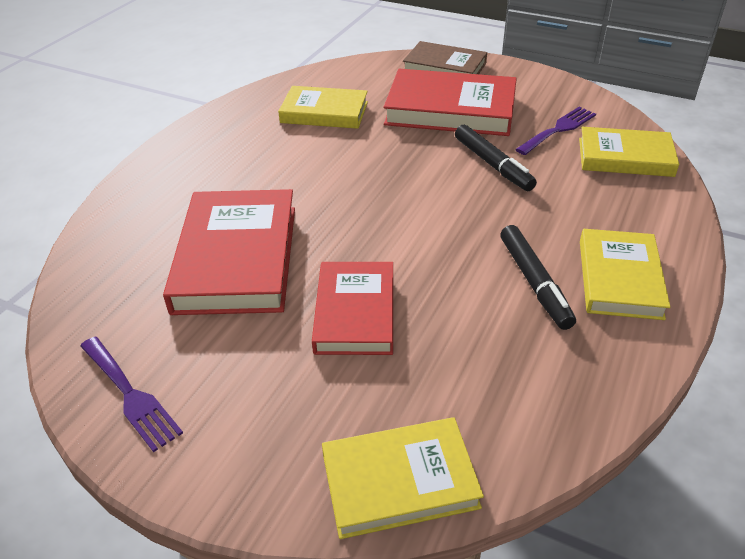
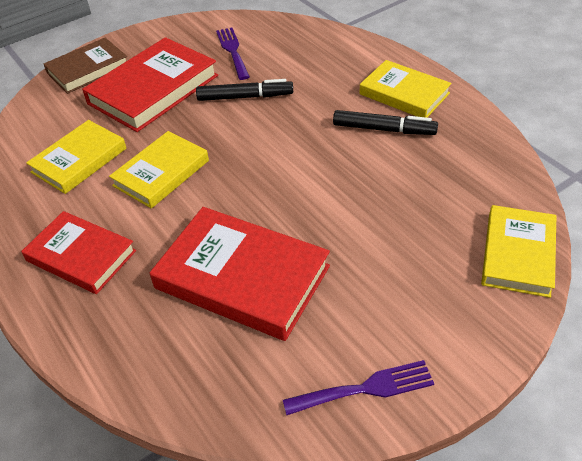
camera: 60 degrees left, 5 degrees up
(355, 312) = (356, 225): red book -> red book (81, 256)
(625, 157) = (290, 38): yellow book -> yellow book (161, 173)

